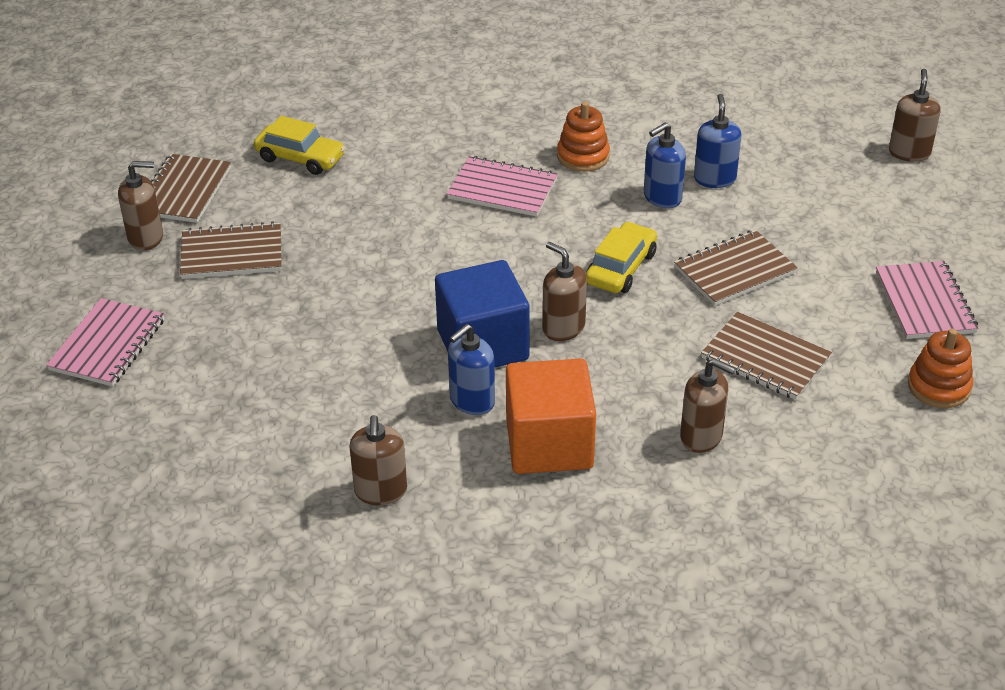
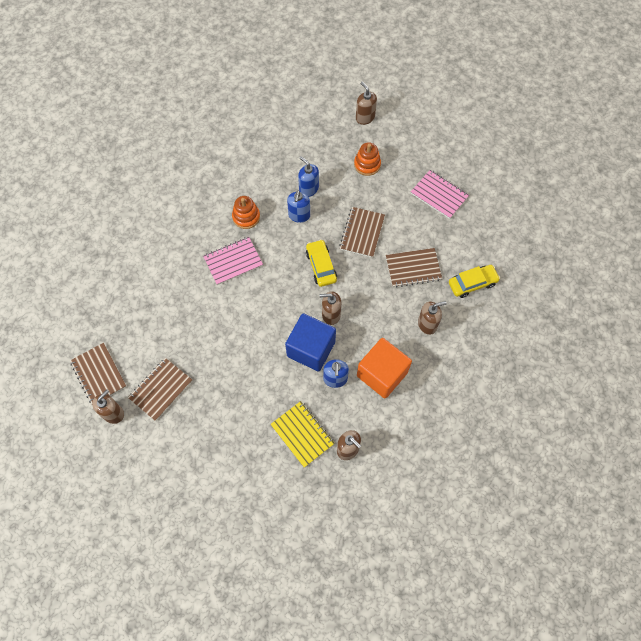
camera: 45 degrees left, 25 degrees up
(107, 345) = (165, 480): pink notebook -> none
(300, 158) = (129, 313): yellow car -> yellow car (472, 283)
(341, 427) = (302, 434): none -> yellow notebook
(939, 387) = (478, 233): orange stacking toy -> orange stacking toy (367, 164)

